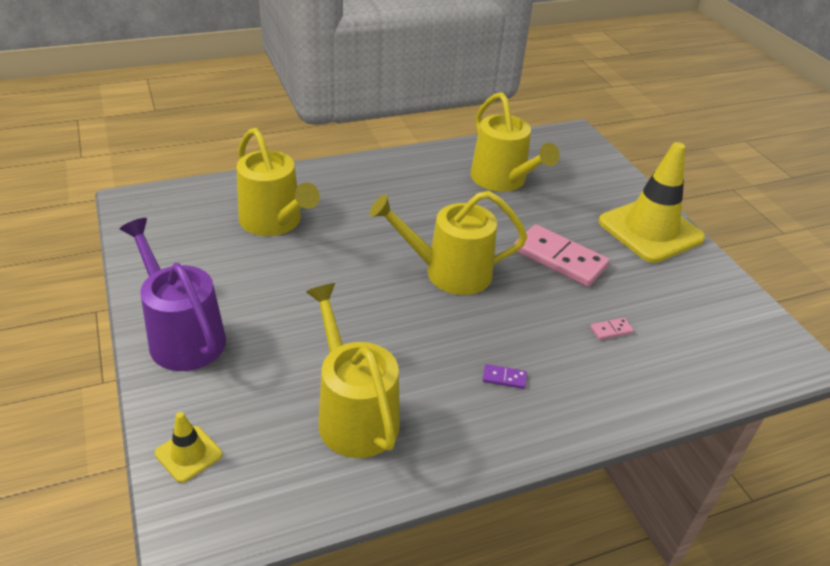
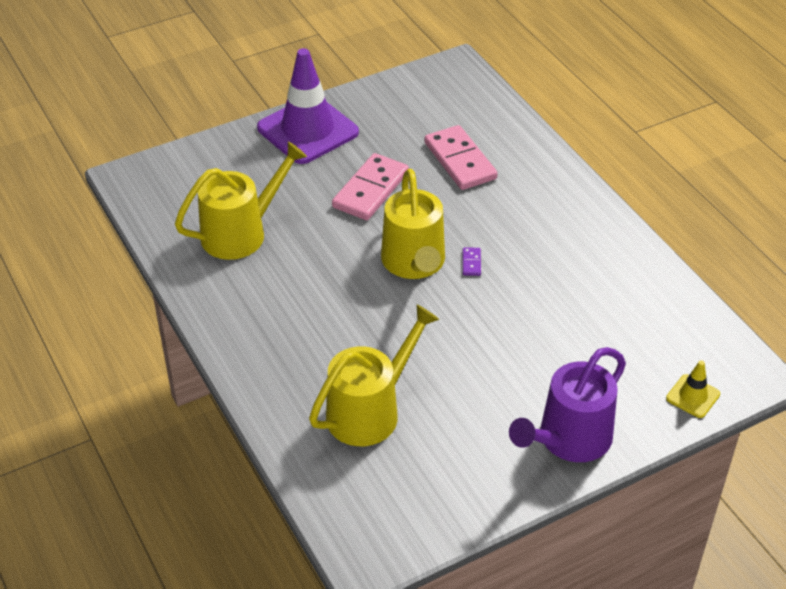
camera: 95 degrees left, 5 degrees up
(354, 414) = (612, 304): yellow watering can -> none
(504, 378) = (538, 221): purple domino -> purple domino (471, 263)
(611, 330) = (460, 161): pink domino -> pink domino, size x2.46
(650, 230) = (307, 130): yellow traffic cone -> purple traffic cone

